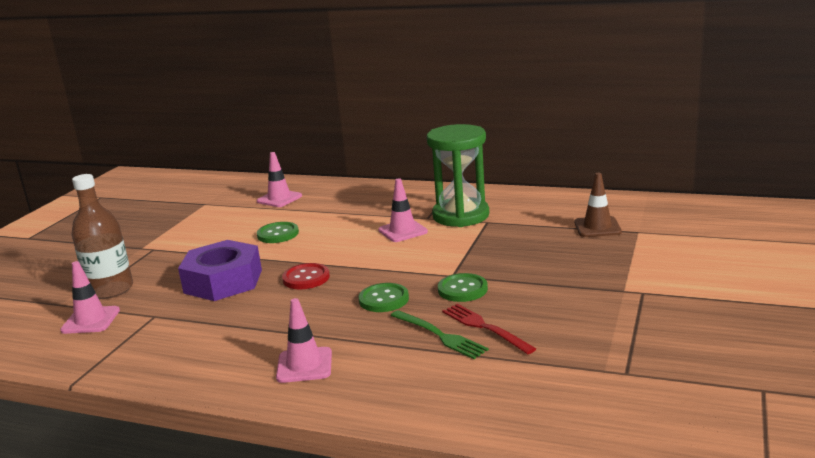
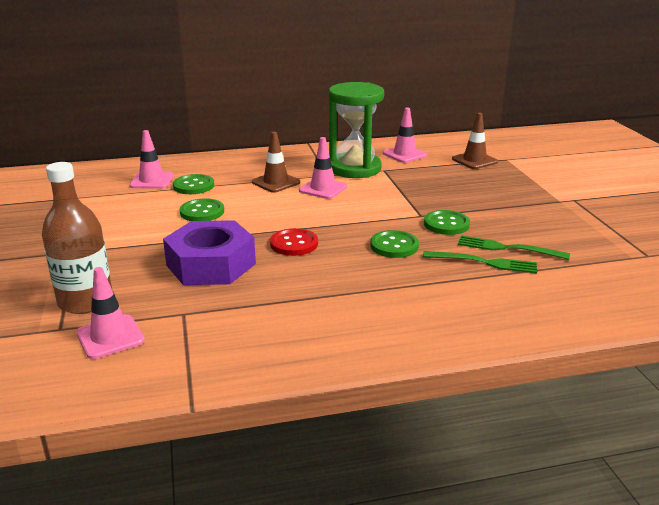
camera: 35 degrees left, 5 degrees up
(303, 209) = (193, 186): none -> green button
(304, 365) = (411, 315): pink traffic cone -> pink traffic cone (404, 154)
(371, 217) = (276, 182): none -> brown traffic cone
(484, 327) = (507, 248): red fork -> green fork

